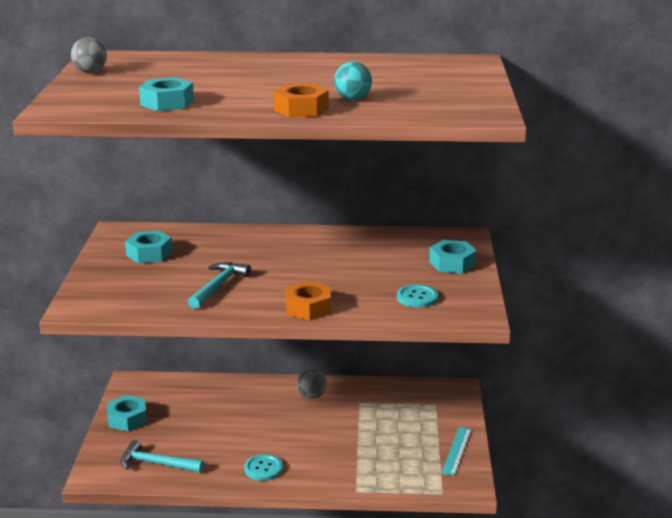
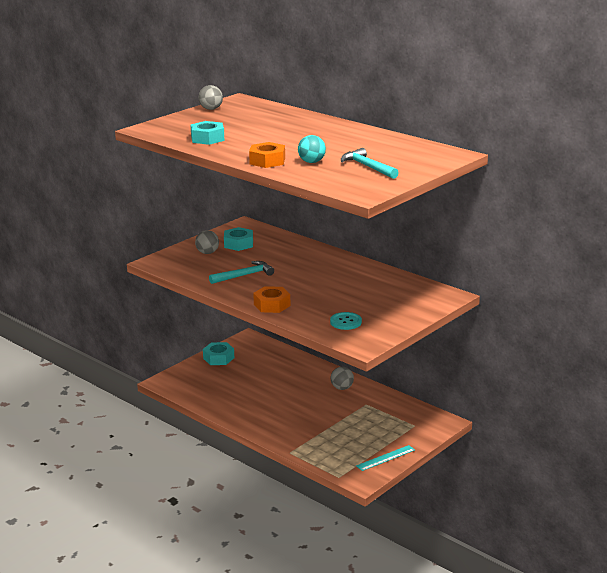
camera: 40 degrees right, 0 degrees up
(128, 275) = (207, 253): none -> grey ball
(156, 463) = (202, 389): turquoise hammer -> turquoise hammer (367, 167)
(263, 469) = (255, 417): turquoise button -> none
(452, 263) = (407, 310): turquoise nut -> none

